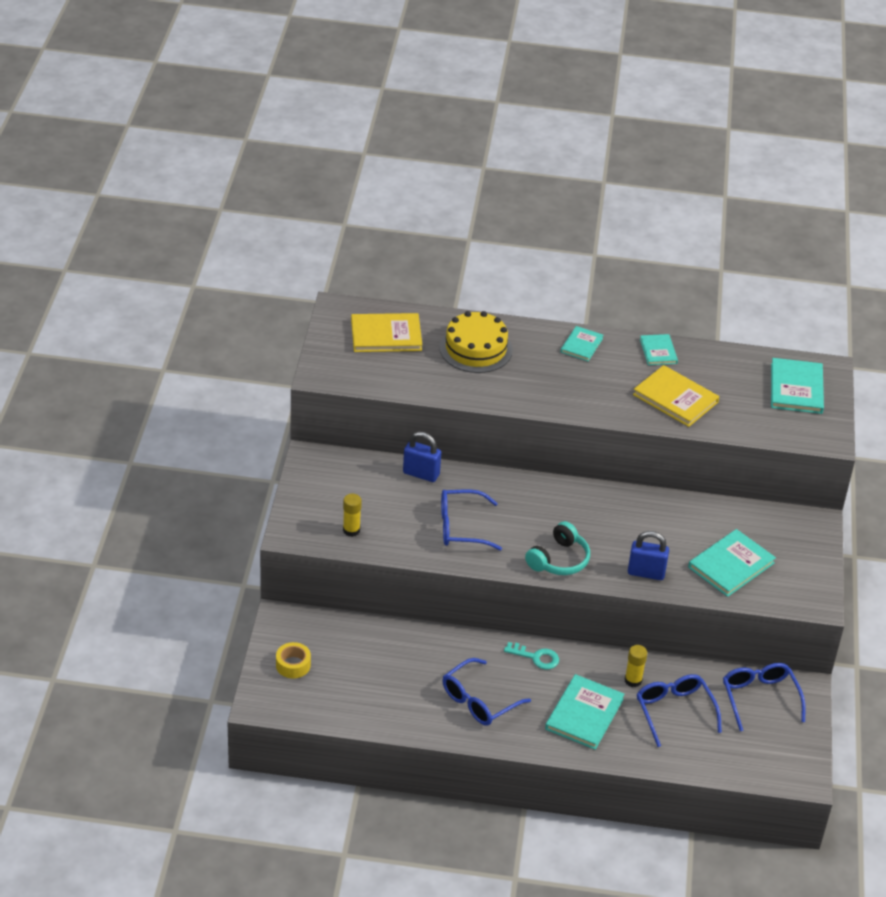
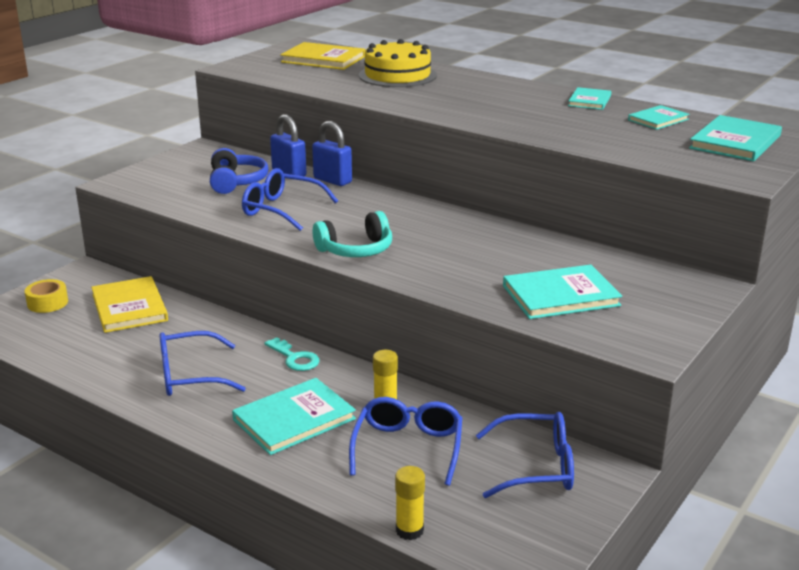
camera: 30 degrees right, 15 degrees down
(351, 530) = (173, 191): yellow glue stick -> yellow glue stick (409, 530)
(390, 500) = (236, 182): none -> blue headphones
(581, 345) = (509, 87): turquoise book -> turquoise book (658, 120)
(646, 573) = (445, 279): blue padlock -> blue padlock (332, 180)
(675, 398) = (575, 127): yellow book -> yellow book (129, 307)
(759, 698) = (535, 467): blue glasses -> blue glasses turned 75 degrees clockwise

